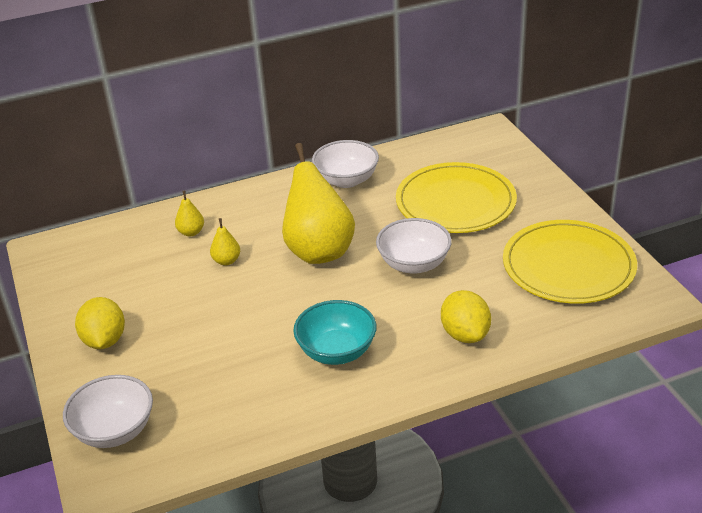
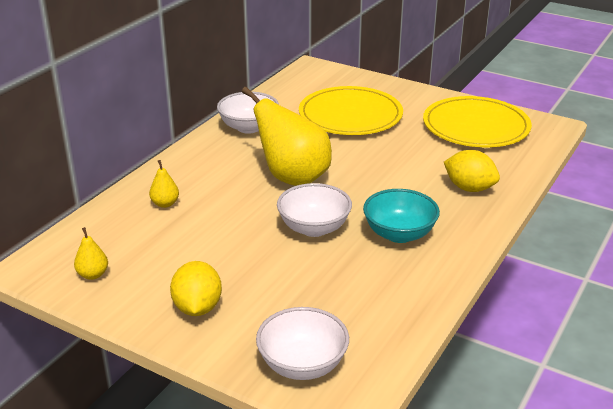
camera: 40 degrees left, 5 degrees down
(104, 340) = (197, 308): yellow lemon -> yellow lemon turned 45 degrees clockwise
(226, 261) = (226, 211): yellow pear -> yellow pear (93, 275)
(414, 264) = (375, 161): white bowl -> white bowl (314, 228)

